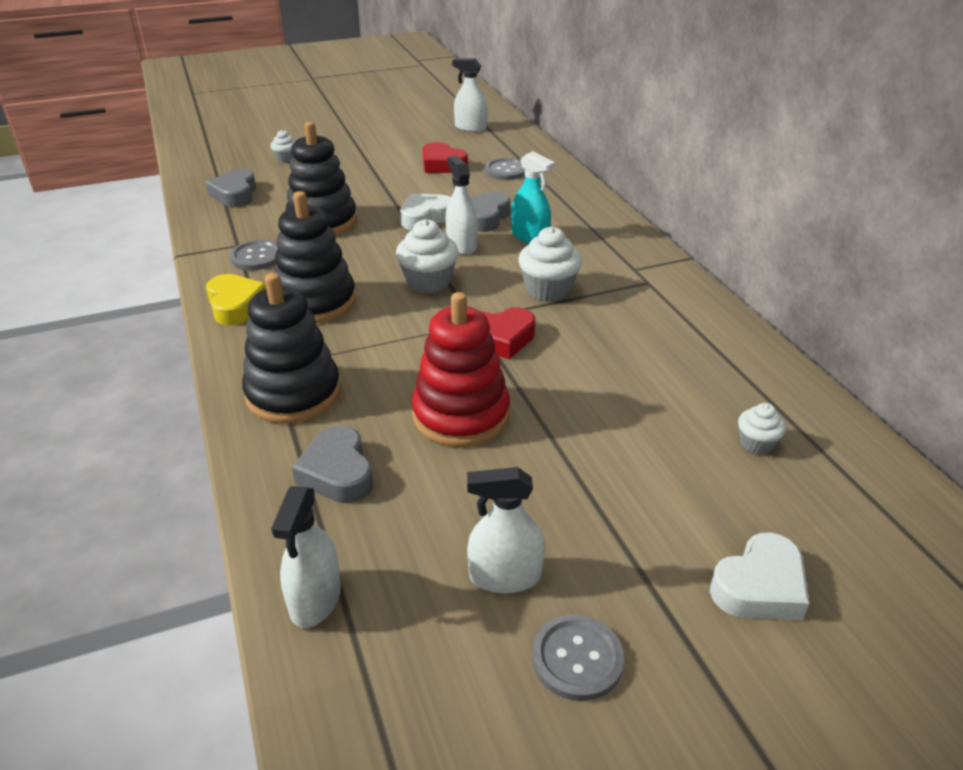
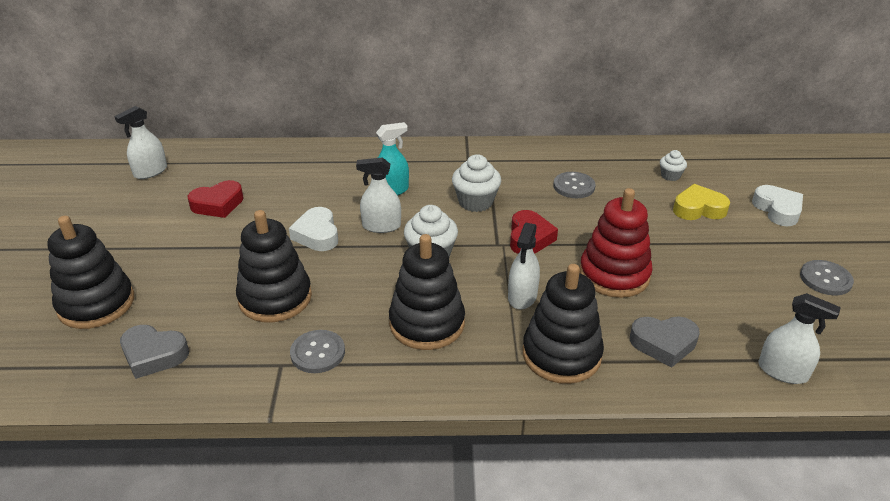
camera: 70 degrees left, 0 degrees up
(236, 305) = (405, 376): yellow heart -> yellow heart (698, 209)
(286, 159) = (96, 304): white cupcake -> black stacking toy
(485, 217) = (342, 204): grey heart -> none
(505, 171) = (264, 174): grey button -> grey button (574, 186)
(505, 576) = (767, 290): white spray bottle -> white spray bottle (522, 296)

